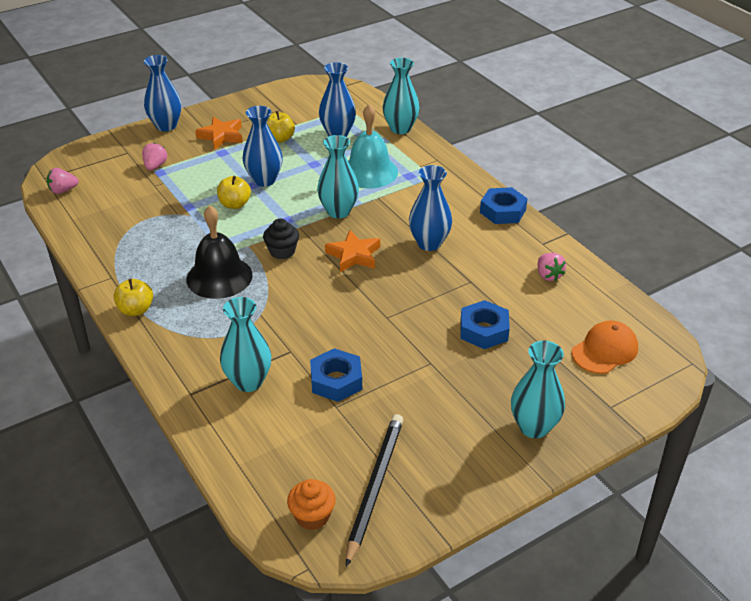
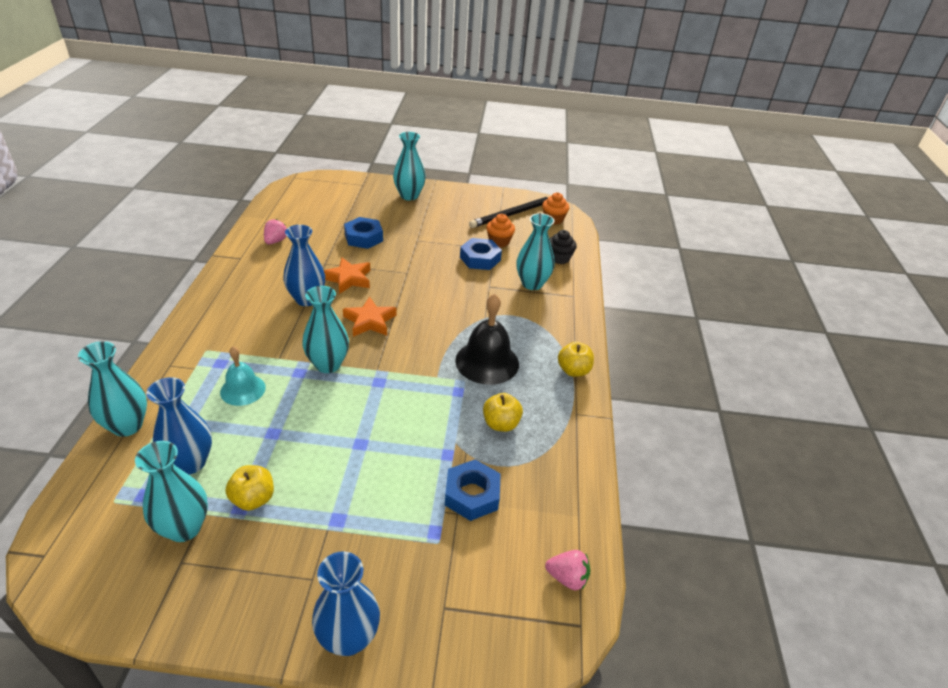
camera: 145 degrees left, 0 degrees up
(155, 166) = (431, 549): pink strawberry -> none
(221, 136) = (306, 555): orange star -> orange star (348, 279)
(235, 204) = (403, 429): yellow apple -> yellow apple (501, 424)
(264, 180) = (343, 443): blue vase -> none
(282, 251) = (417, 355): black cupcake -> black cupcake (559, 258)
(297, 117) = (184, 528): none -> turquoise vase
(341, 421) = (499, 242): none -> orange cupcake
(369, 172) = (243, 389): turquoise bell -> turquoise bell, size x0.63
(502, 211) = (217, 291): blue nut -> blue nut (472, 495)
(605, 350) = (321, 200): orange cap -> none

